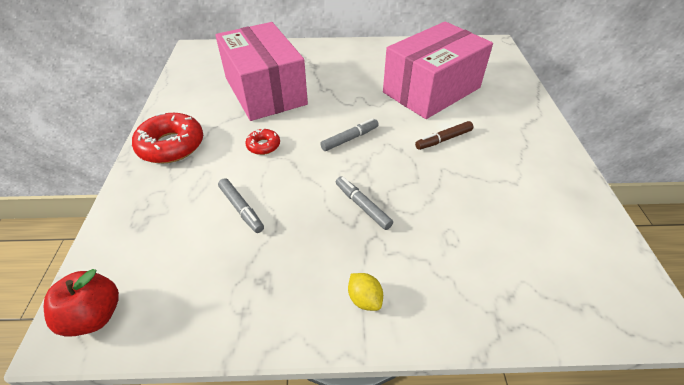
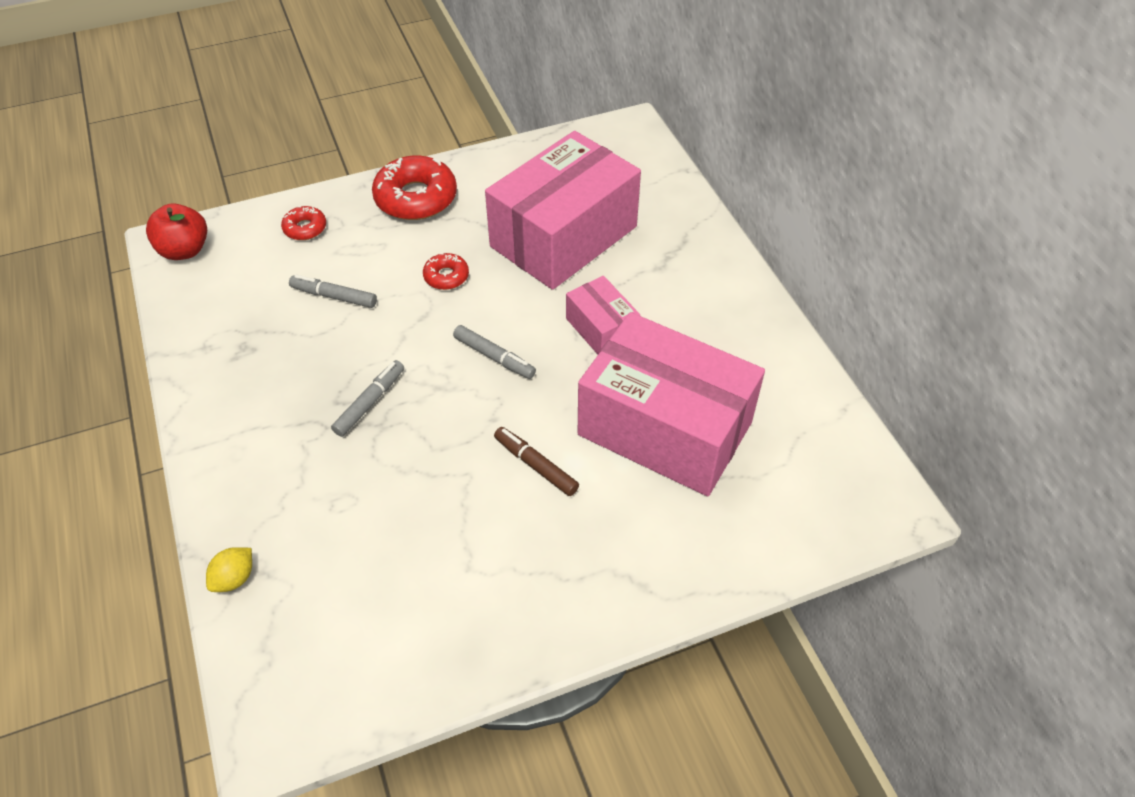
camera: 70 degrees right, 5 degrees up
(147, 215) = (305, 228): none -> red donut
(241, 209) = (334, 296): grey marker -> grey marker turned 75 degrees clockwise
(350, 94) = (601, 329): none -> pink box
(364, 299) = (237, 437): yellow lemon -> yellow lemon (234, 578)

